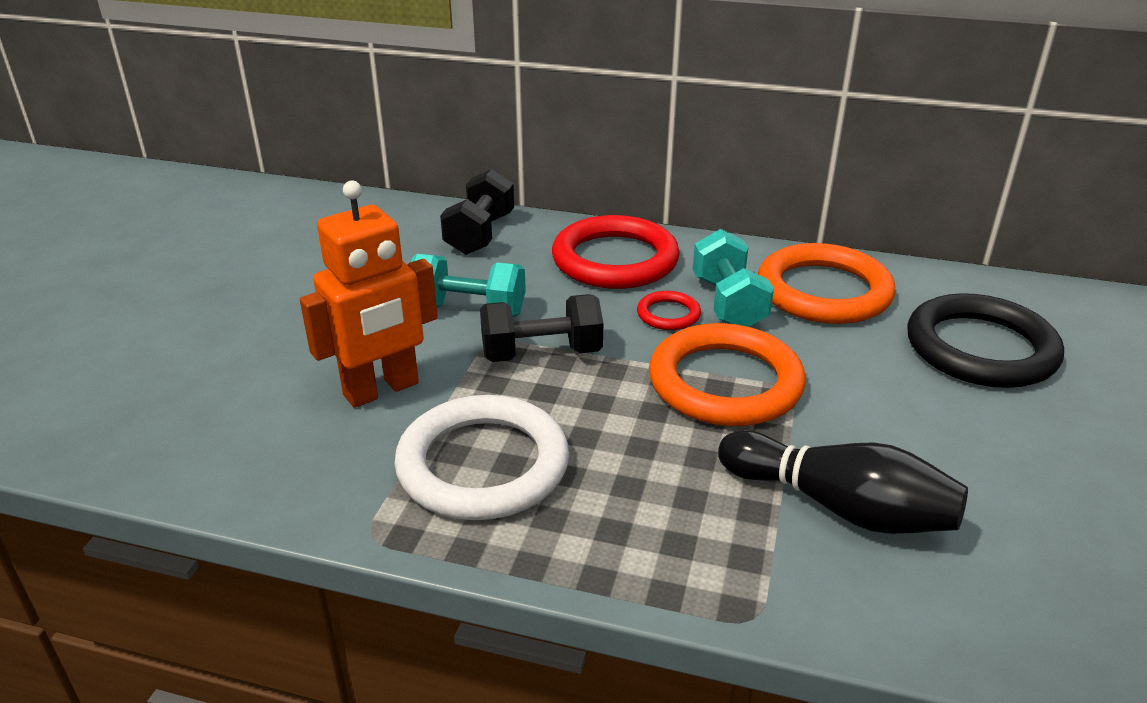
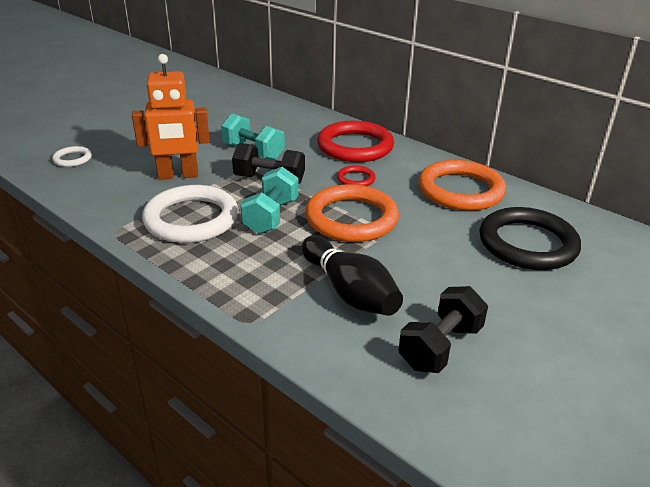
camera: 25 degrees right, 0 degrees up
(149, 415) = (72, 159): none -> white ring
(480, 234) = (295, 118): black dumbbell -> black dumbbell (440, 347)
(728, 303) = (396, 182): turquoise dumbbell -> turquoise dumbbell (271, 216)

